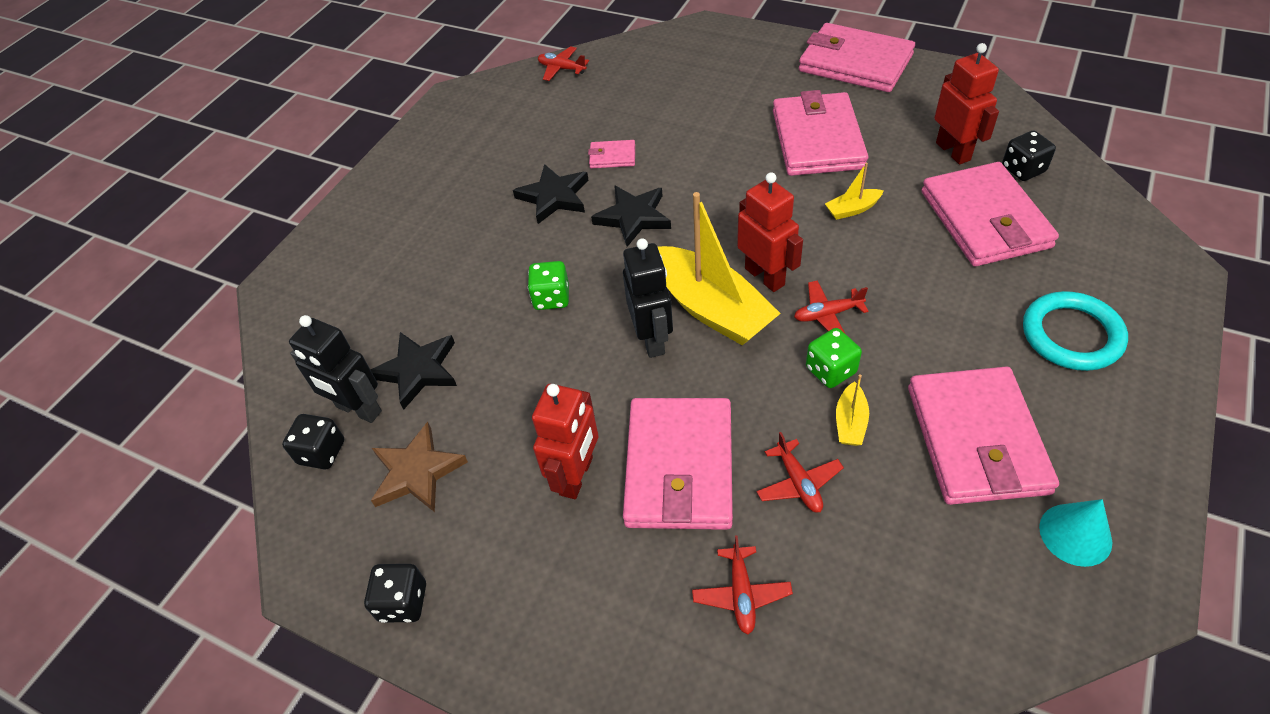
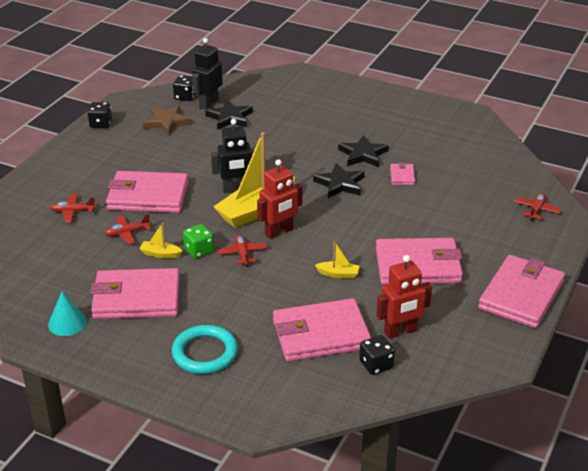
camera: 85 degrees right, 15 degrees down
(551, 298) = (274, 156): green dice -> none
(561, 69) = (506, 154): red plane -> red plane (536, 210)
(577, 476) = (151, 166): red robot -> none
(852, 209) = (338, 274): yellow boat -> yellow boat turned 120 degrees clockwise

